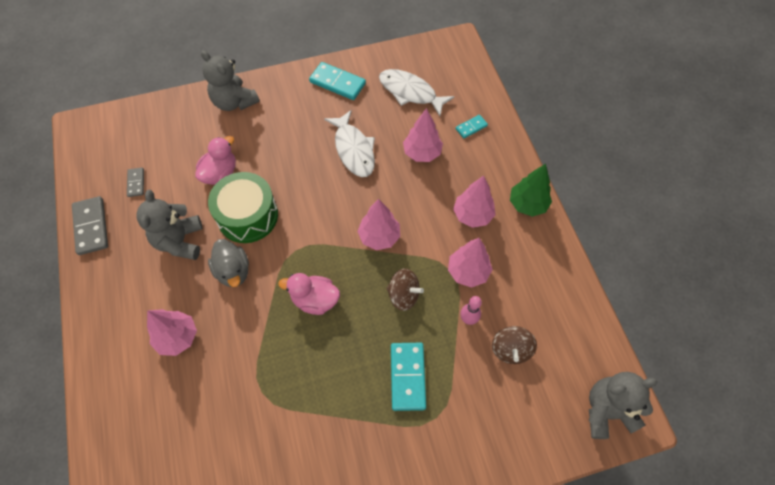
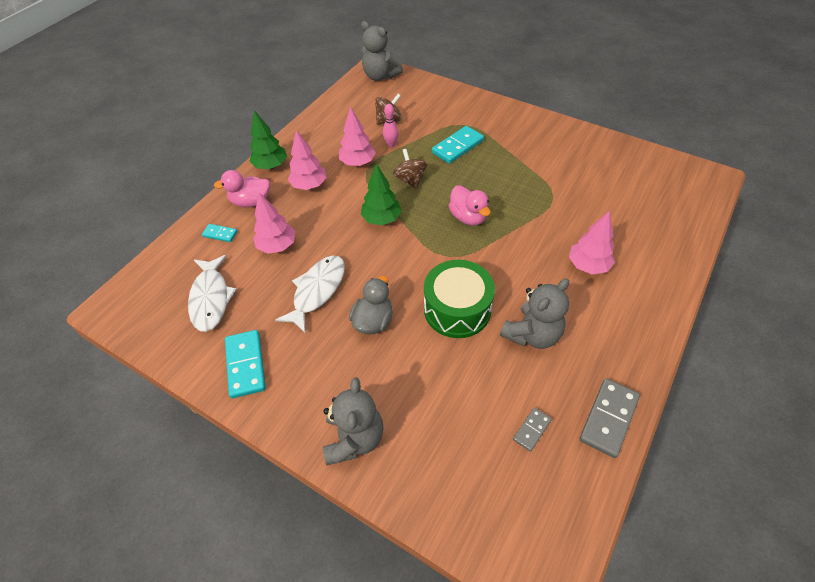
camera: 130 degrees left, 10 degrees down
(220, 173) = (444, 367): pink duck -> pink duck (251, 202)
(233, 271) = (508, 277): grey duck -> grey duck (373, 321)
(379, 237) = (381, 219): pink tree -> green tree

